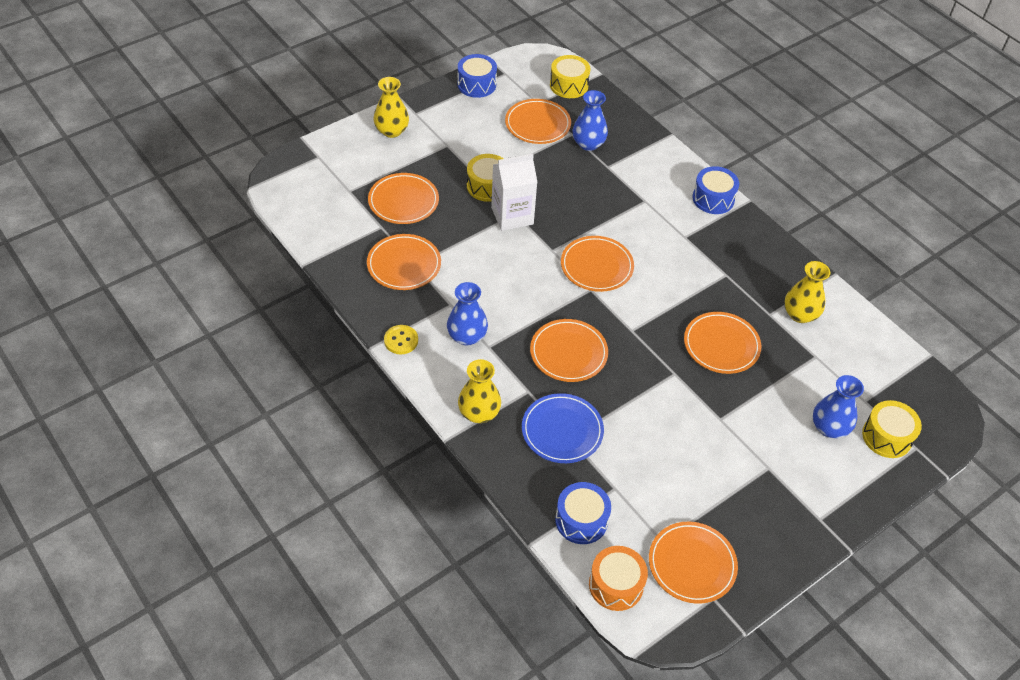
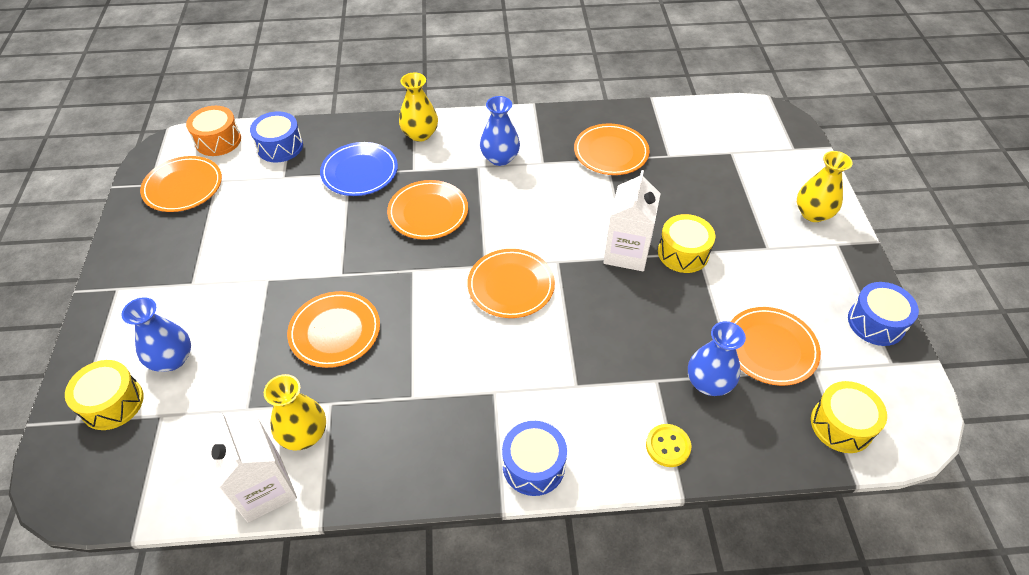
camera: 125 degrees right, 0 degrees up
(401, 340) = (527, 120): yellow button -> yellow button (668, 446)
(403, 201) = (696, 182): orange plate -> none
(846, 312) = (264, 489): none -> white carton

